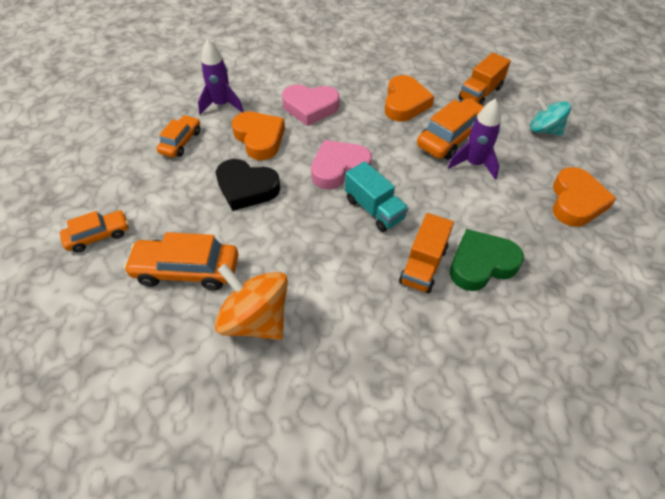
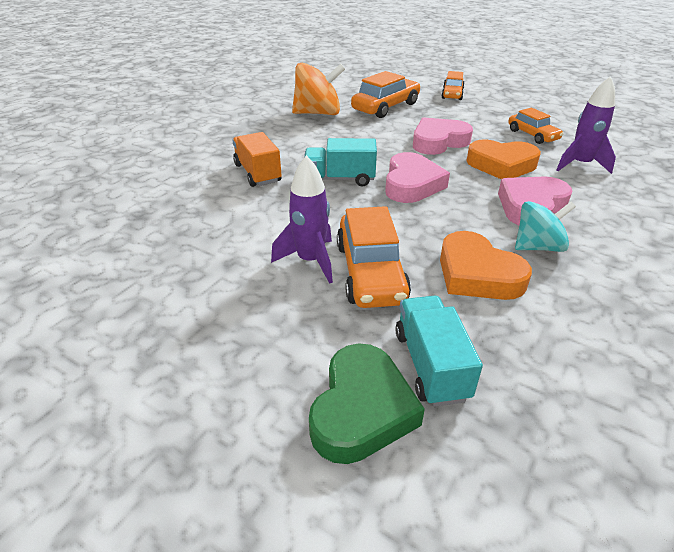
camera: 130 degrees right, 15 degrees down
(247, 188) = (438, 142): black heart -> pink heart
(480, 93) = (431, 365): orange truck -> turquoise truck
(481, 264) = (214, 196): green heart -> green heart (361, 409)
(544, 130) = (276, 370): turquoise spinning top -> turquoise spinning top (537, 247)
(576, 202) = (159, 295): orange heart -> none

